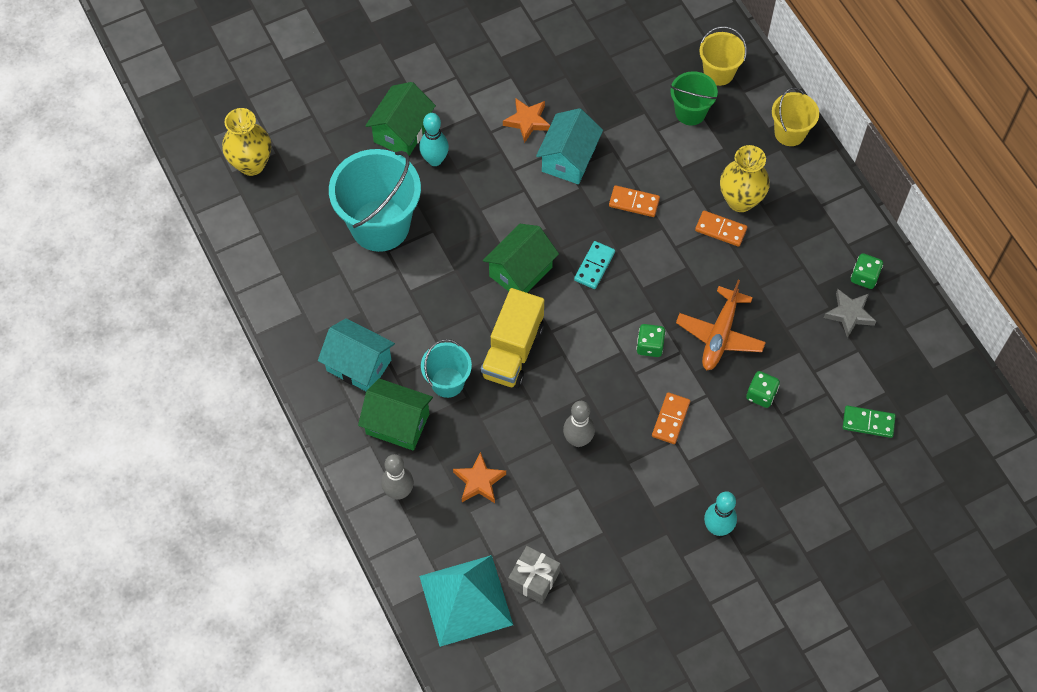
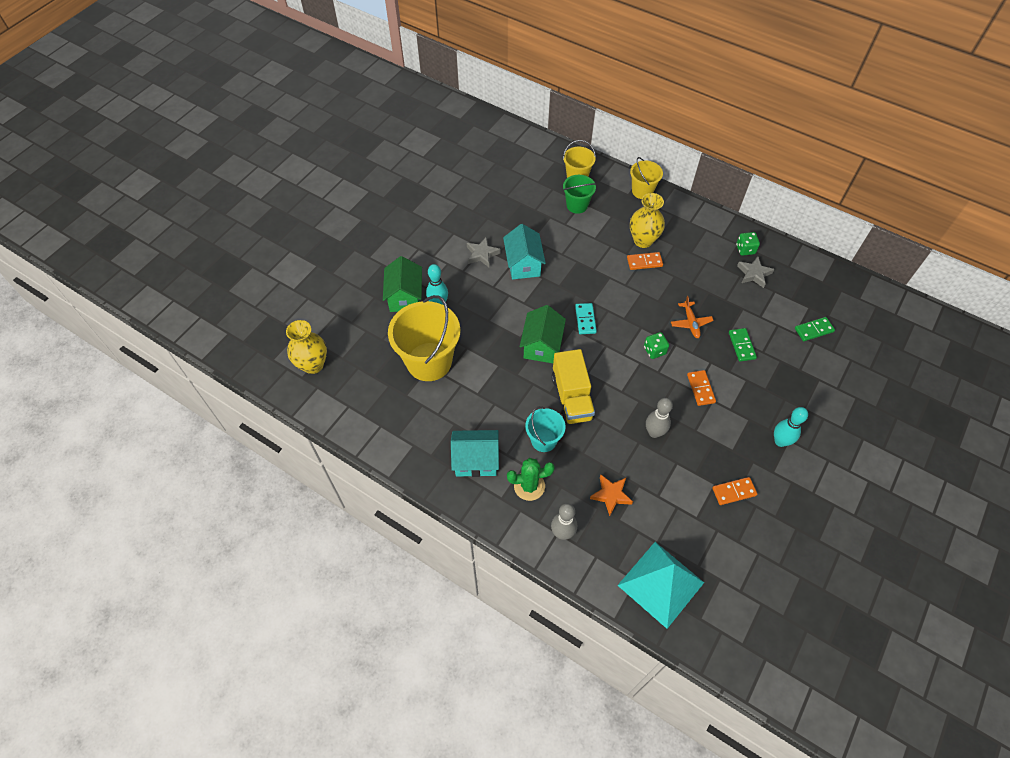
camera: 30 degrees left, 5 degrees down
(380, 225) = (429, 361): turquoise bucket -> yellow bucket
(397, 423) = (529, 486): green house -> green cactus
(527, 121) = (482, 254): orange star -> grey star
(534, 579) = (694, 541): grey gift -> none
(634, 202) = (581, 271): orange domino -> orange domino (734, 492)
(720, 335) = (690, 323): orange plane -> orange plane, size x0.65
(761, 394) = (741, 345): green dice -> green domino

